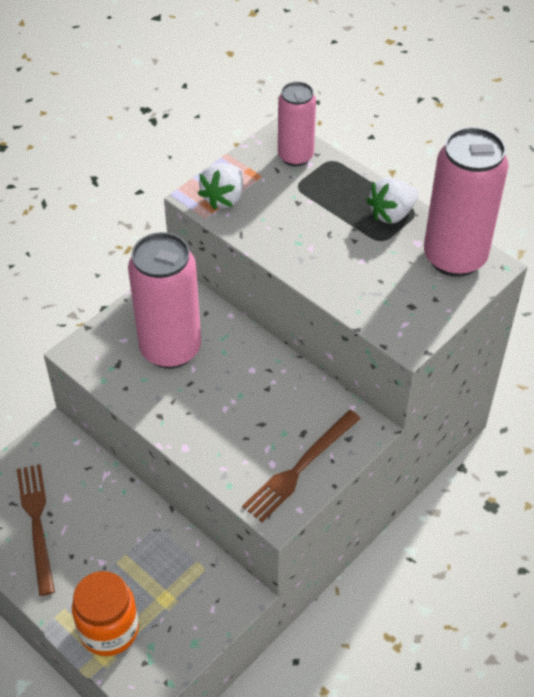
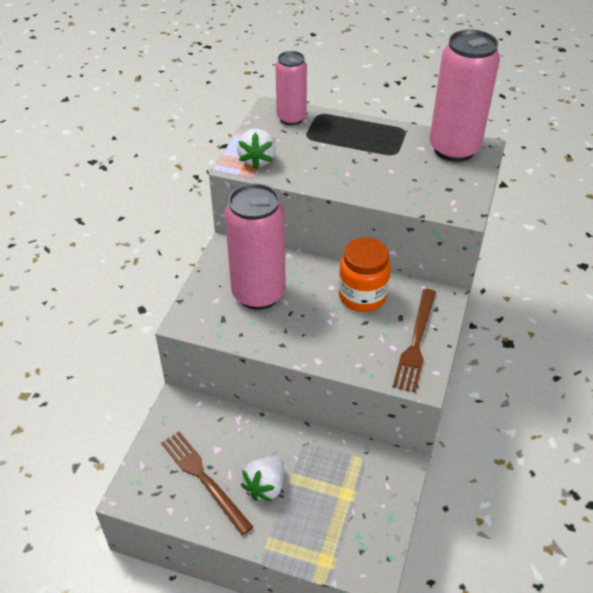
camera: 25 degrees left, 5 degrees down
(109, 630) = (316, 537): orange jar -> orange jar (362, 296)
(391, 214) = (389, 135): white strawberry -> white strawberry (265, 486)

